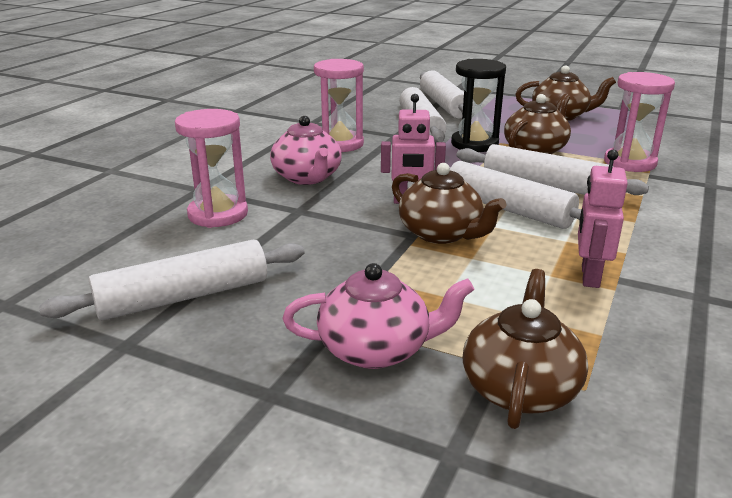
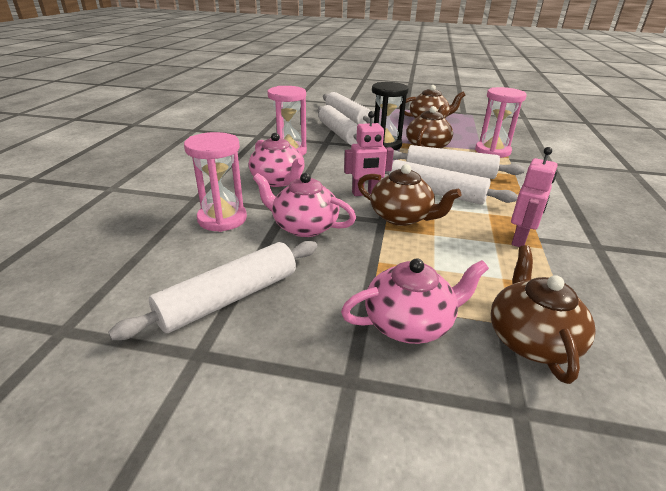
camera: 15 degrees left, 5 degrees up
(309, 232) = (304, 227): none -> pink teapot
(589, 276) = (520, 239): pink robot -> pink robot turned 150 degrees counterclockwise

